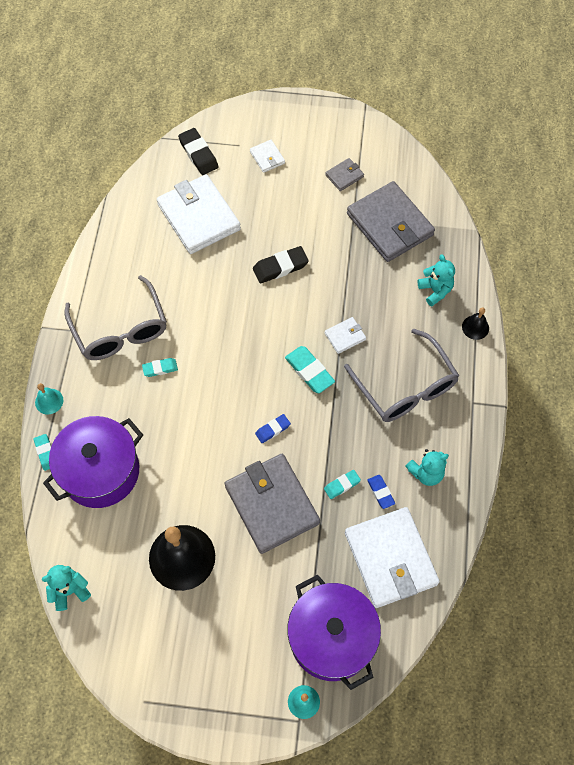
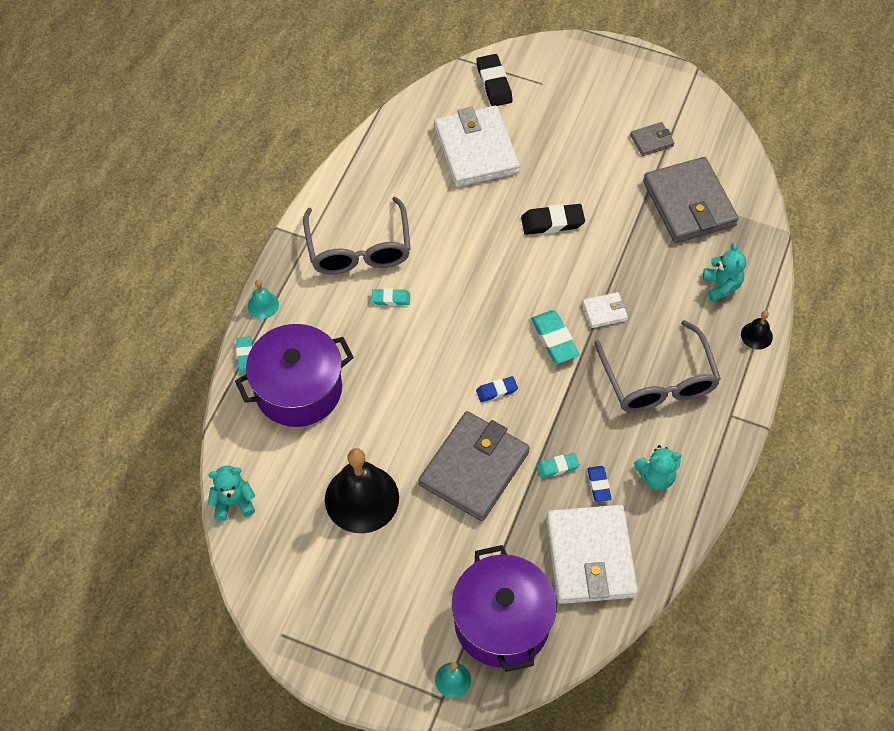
camera: 15 degrees right, 5 degrees down
(267, 157) = (570, 103): white wallet -> none
(271, 504) = (474, 468): grey wallet -> grey wallet turned 45 degrees clockwise

